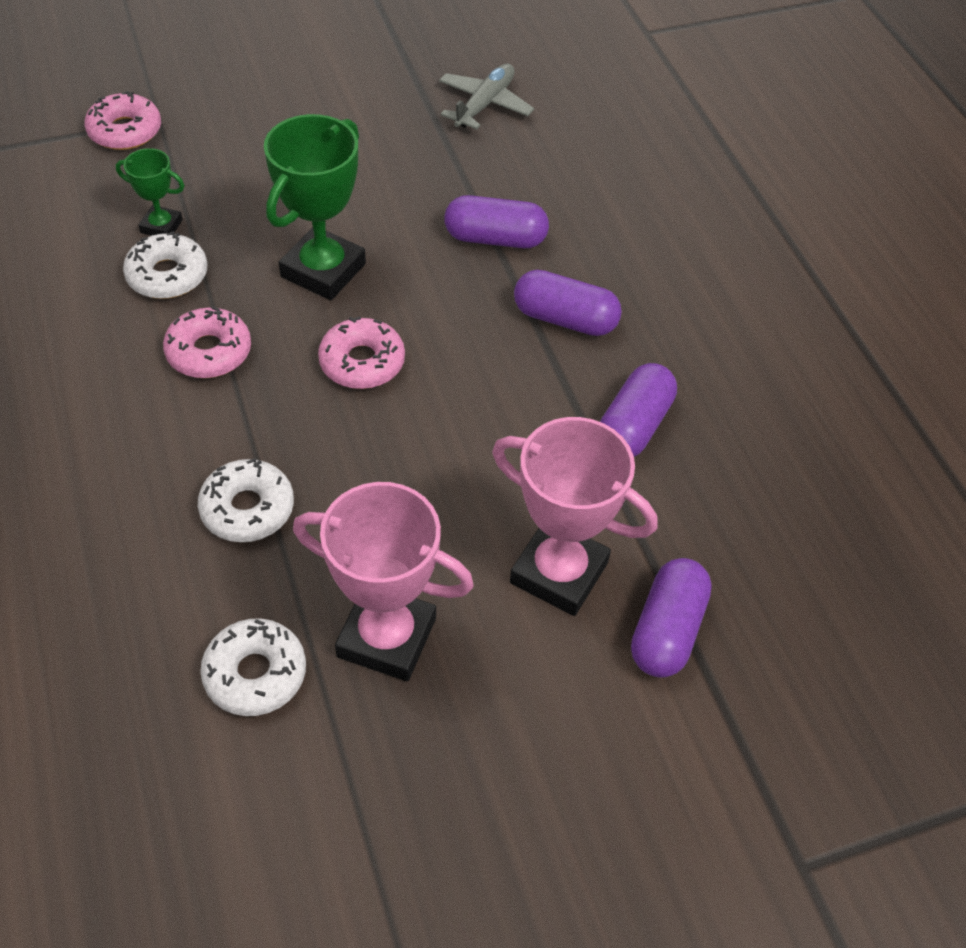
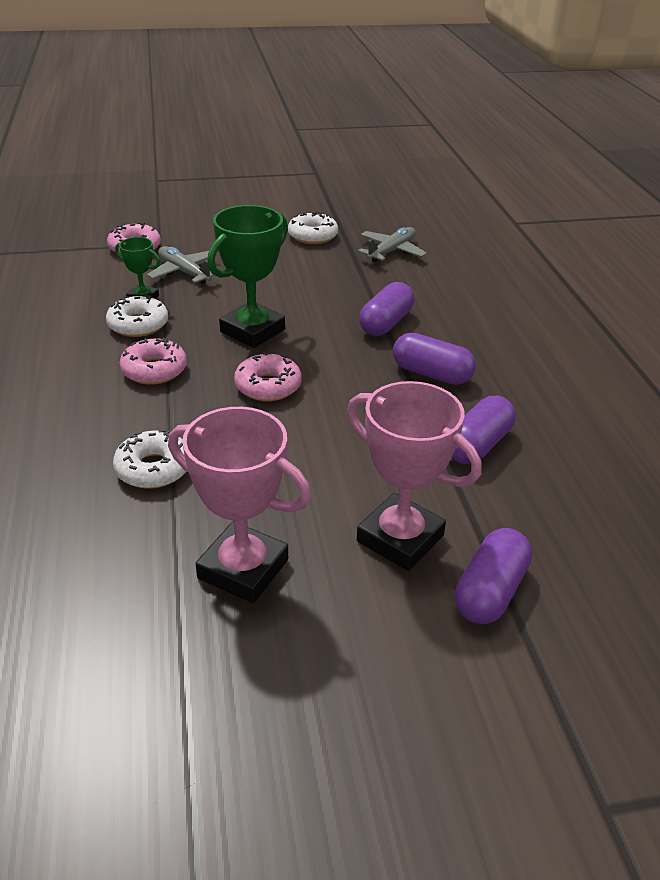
camera: 10 degrees right, 15 degrees down
(206, 172) = (184, 272): none -> grey plane
(255, 674) = (125, 583): white donut -> white donut (312, 236)
(495, 238) = (385, 323): purple capsule -> purple capsule turned 75 degrees counterclockwise

